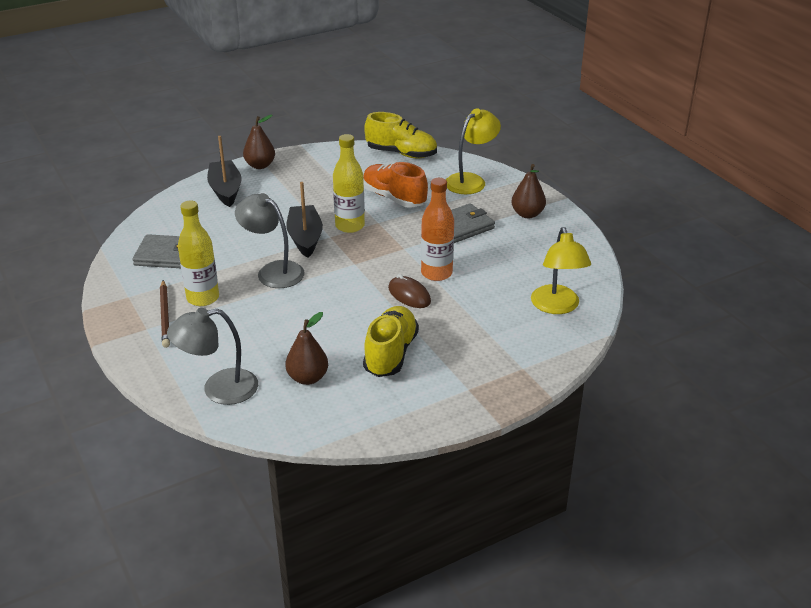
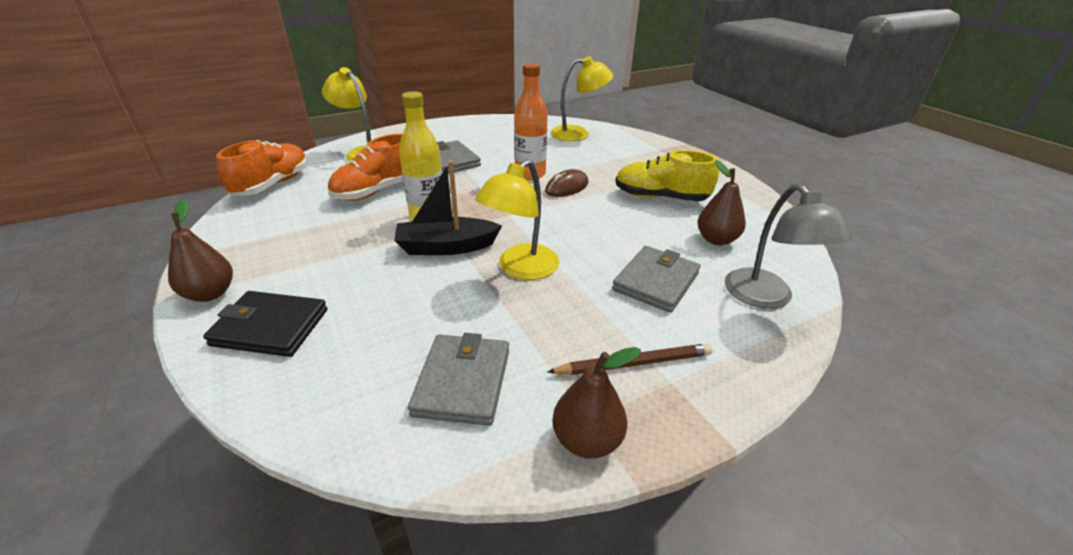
camera: 90 degrees left, 0 degrees up
(203, 298) = (585, 327): yellow bottle -> none
(225, 190) = (270, 327): black boat -> black wallet
(248, 334) = (656, 282): none -> grey wallet
(273, 271) = (520, 269): grey lamp -> yellow lamp
(401, 153) = (273, 185): yellow shoe -> orange shoe
(527, 214) = (438, 134): brown pear -> brown pear (587, 440)

